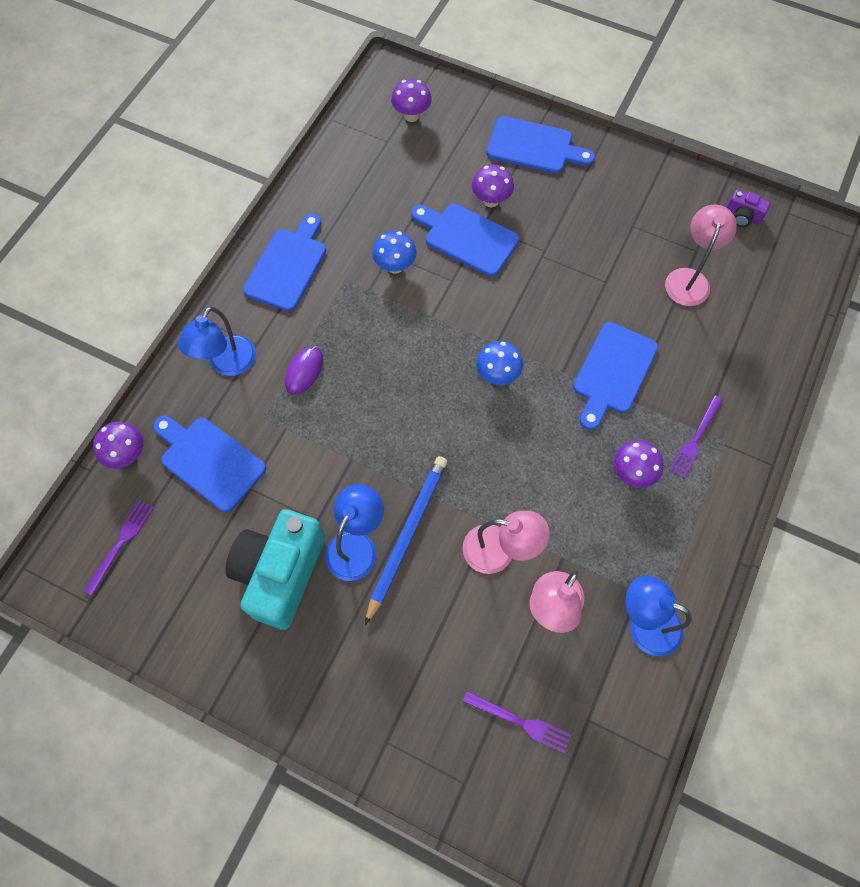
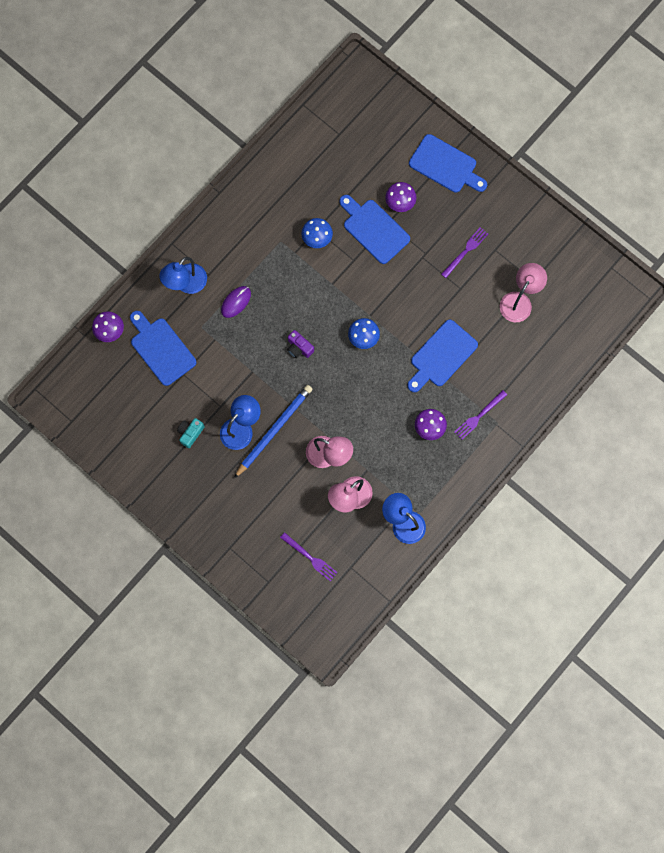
camera: 15 degrees right, 10 degrees up
(121, 543) = (96, 389): purple fork -> purple fork (465, 251)
(280, 573) = (190, 433): turquoise camera -> turquoise camera, size x0.43
(288, 266) = (243, 219): blue cutting board -> none
(411, 116) = (363, 116): purple mushroom -> none
(742, 216) = (577, 262): purple camera -> purple camera (299, 348)

